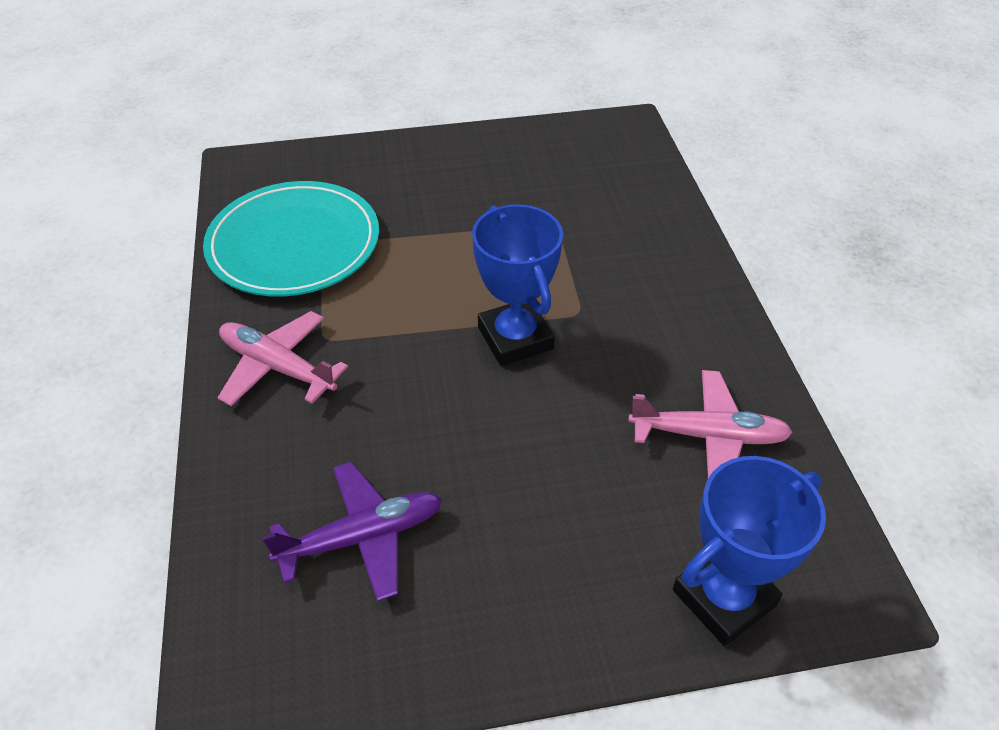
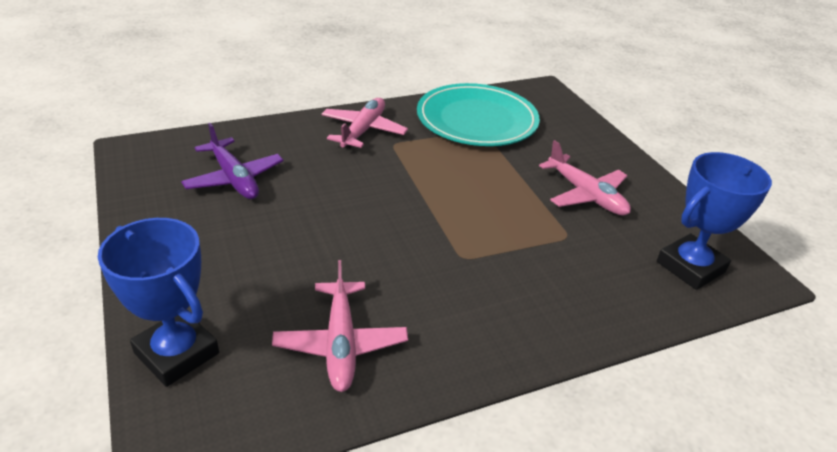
camera: 75 degrees right, 10 degrees down
(485, 192) = (586, 195): none -> pink plane
(515, 338) = (421, 225): blue trophy -> blue trophy (690, 267)

